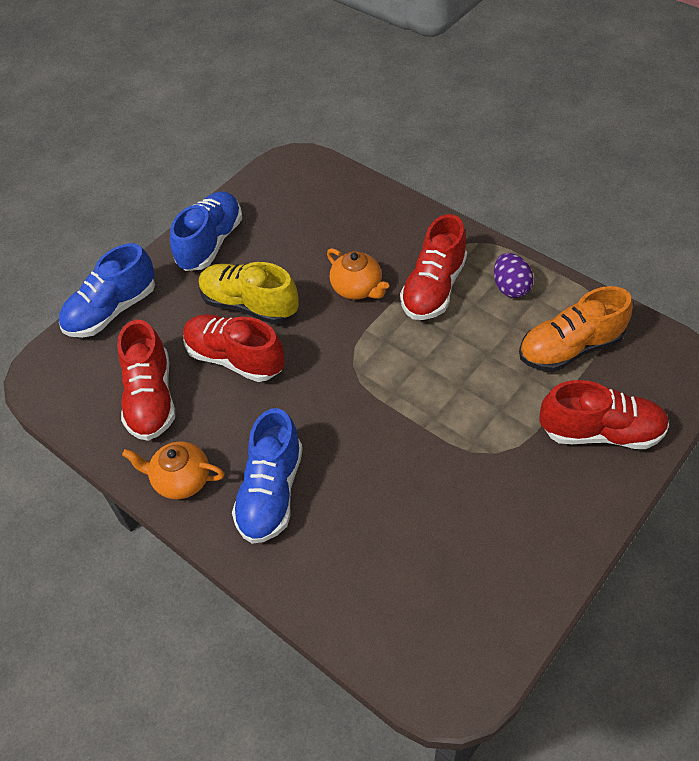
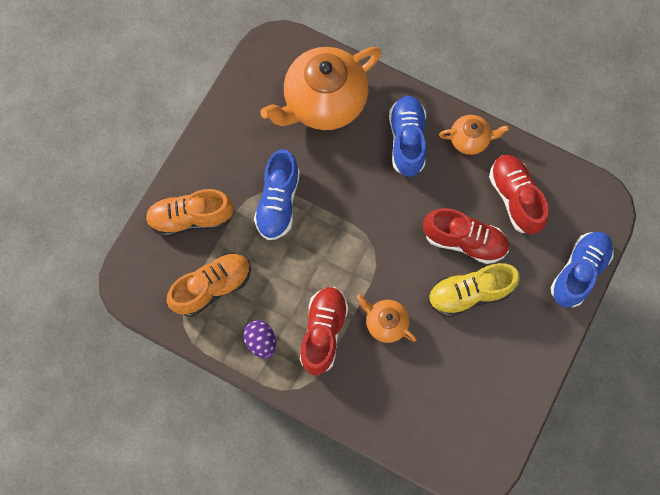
camera: 165 degrees right, 20 degrees up
(210, 243) = (524, 356): blue shoe -> blue shoe (278, 202)
(249, 305) = (469, 293): yellow shoe -> yellow shoe turned 150 degrees clockwise
(384, 569) = (323, 102): none -> orange teapot
(600, 432) = (191, 218): red shoe -> orange shoe

